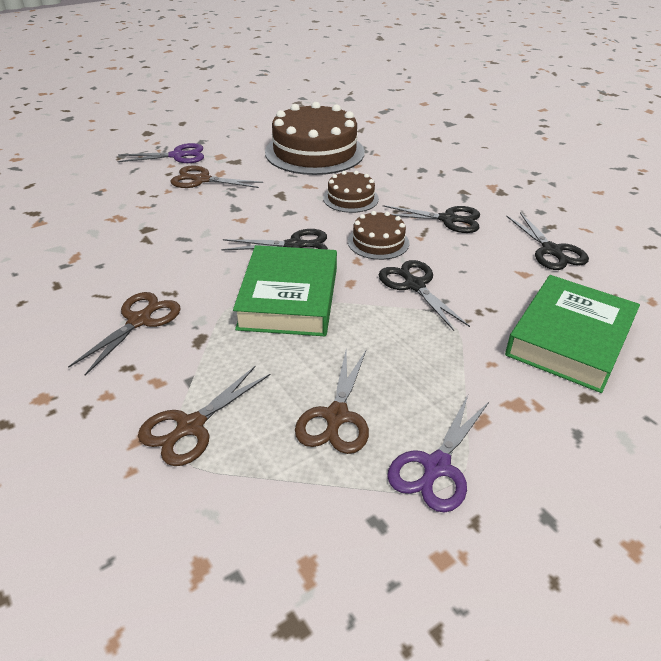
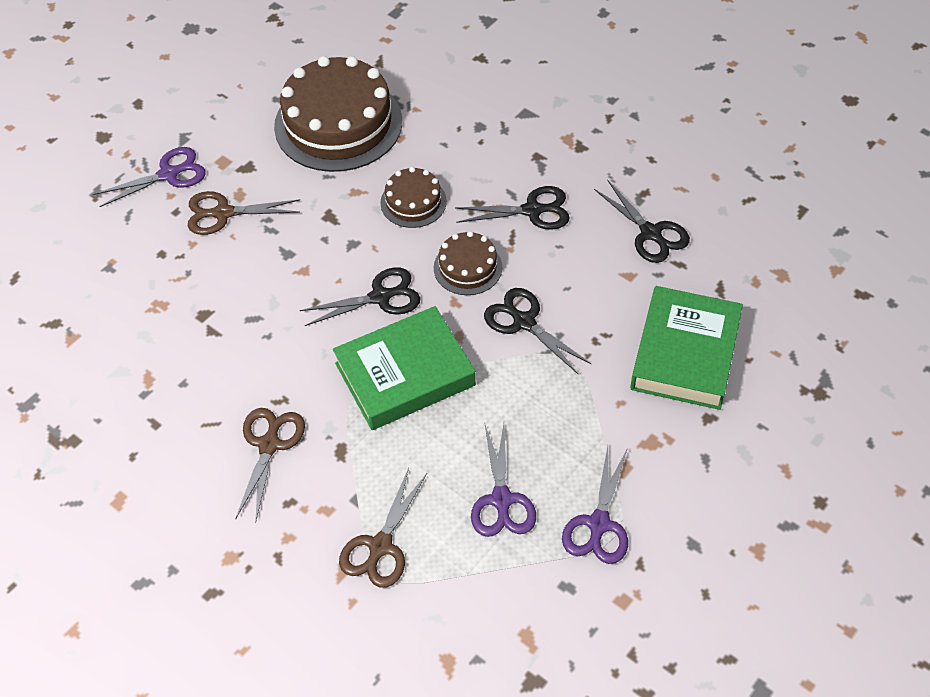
camera: 15 degrees left, 15 degrees up
(289, 298) = (405, 374): green book -> green book turned 75 degrees clockwise
(336, 416) = (501, 500): brown scissors -> purple scissors

